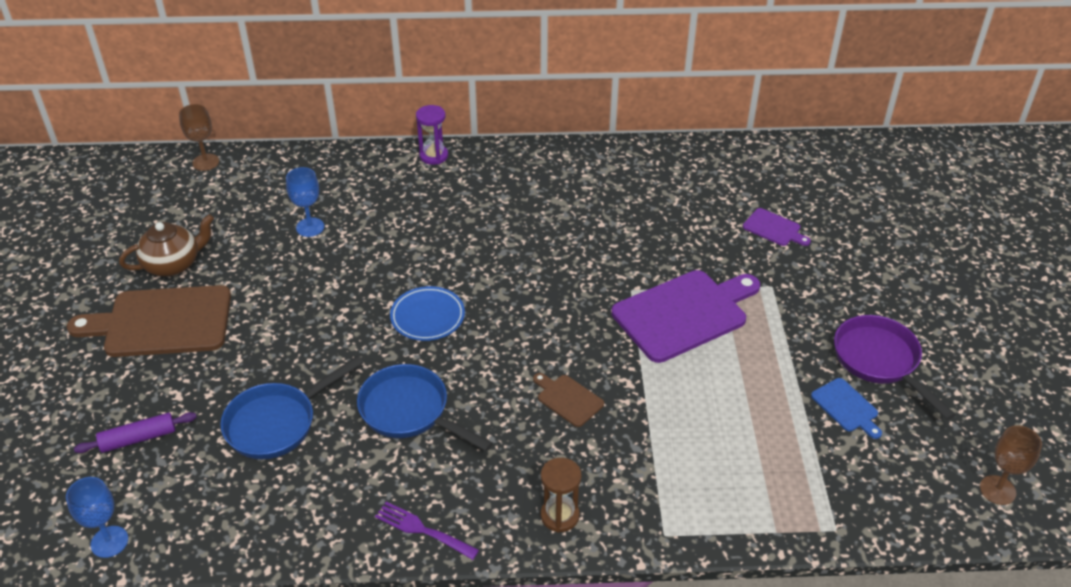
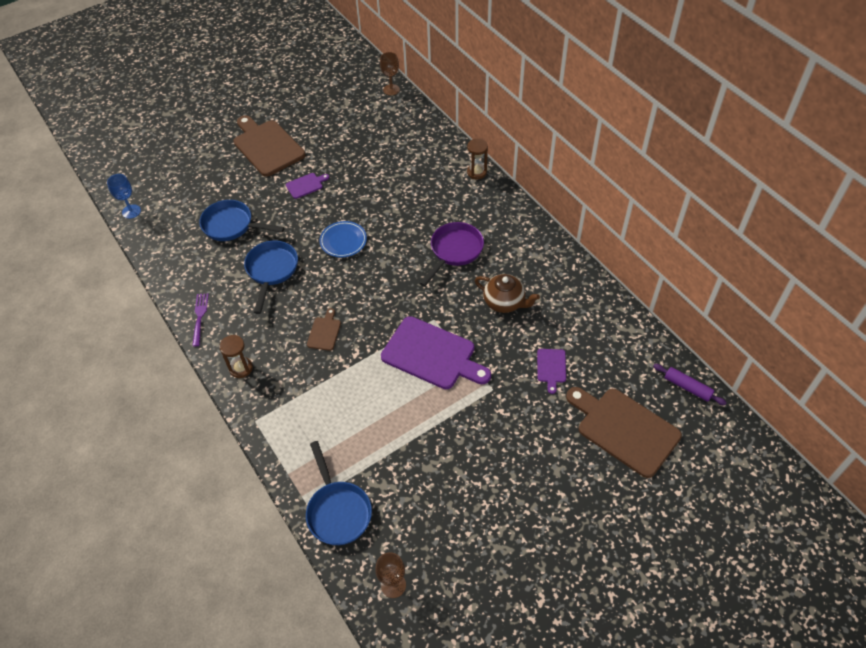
camera: 60 degrees right, 10 degrees up
(138, 439) = (192, 184): purple rolling pin -> purple rolling pin (687, 387)
(173, 264) = (308, 126): brown teapot -> brown teapot (504, 302)
(286, 312) = (306, 185): none -> purple cutting board
(310, 227) = (374, 157): blue goblet -> none
(434, 156) = (476, 172): purple hourglass -> brown hourglass
(846, 407) = (410, 473): blue cutting board -> none
(864, 501) = (338, 511): none -> blue pan
(880, 361) = (465, 477): purple pan -> purple pan (454, 251)
(889, 214) = (624, 429): none -> brown cutting board

